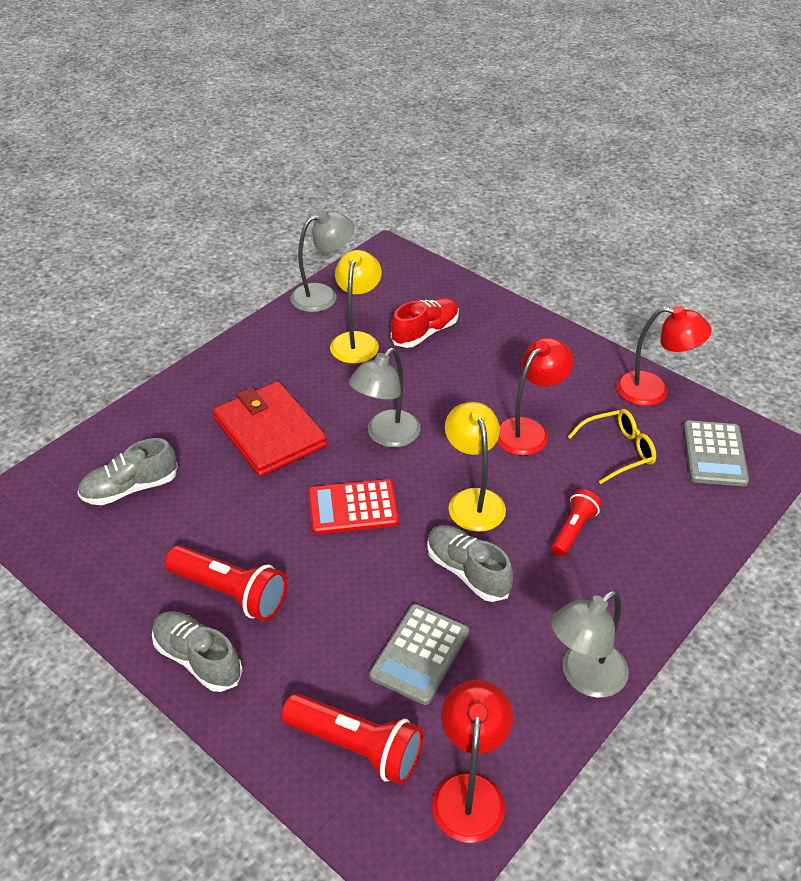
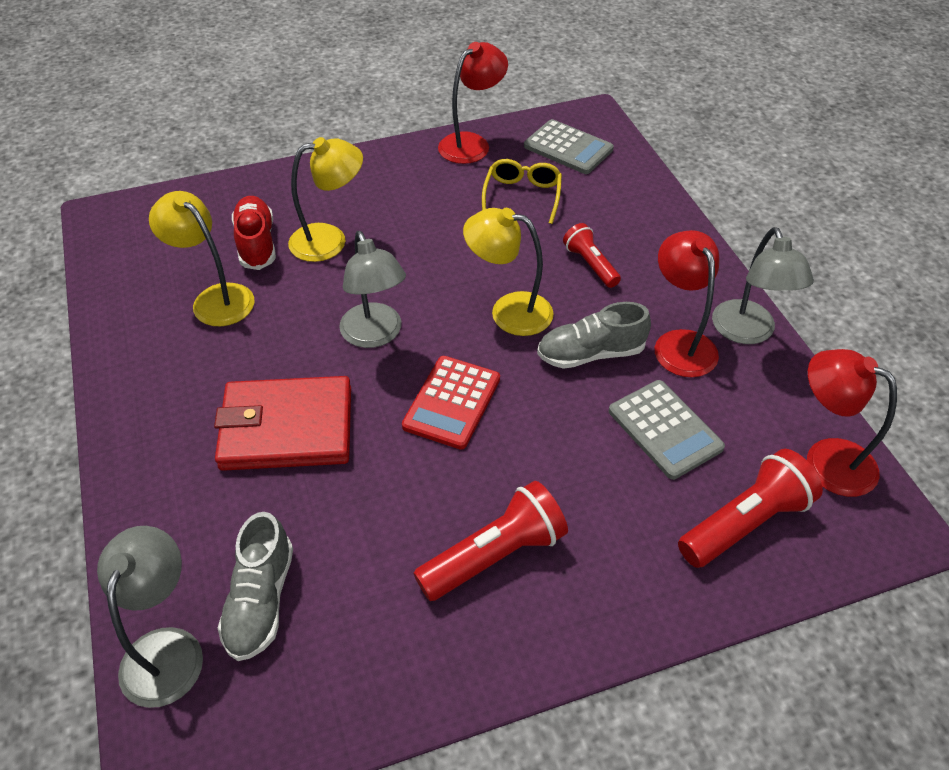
camera: 60 degrees left, 5 degrees up
(198, 658) = (567, 621): grey shoe -> none
(323, 295) = (113, 294): grey lamp -> grey lamp (167, 648)
(461, 366) = (330, 240): none -> yellow lamp
(528, 430) = (453, 236): red lamp -> red lamp (679, 343)

